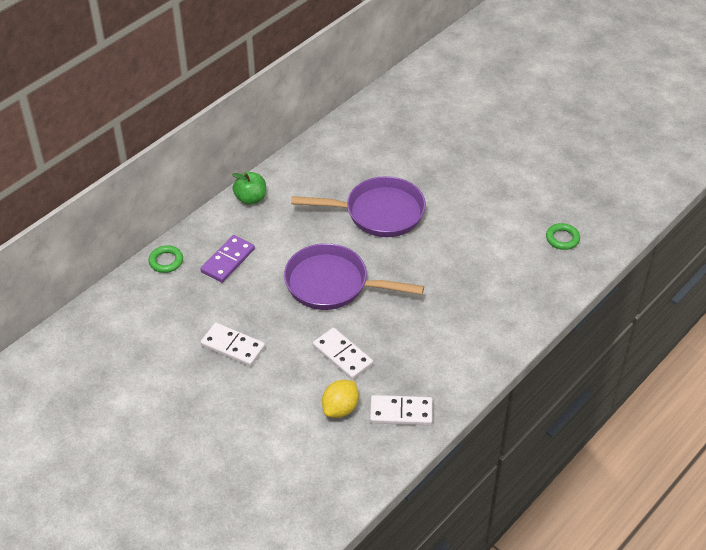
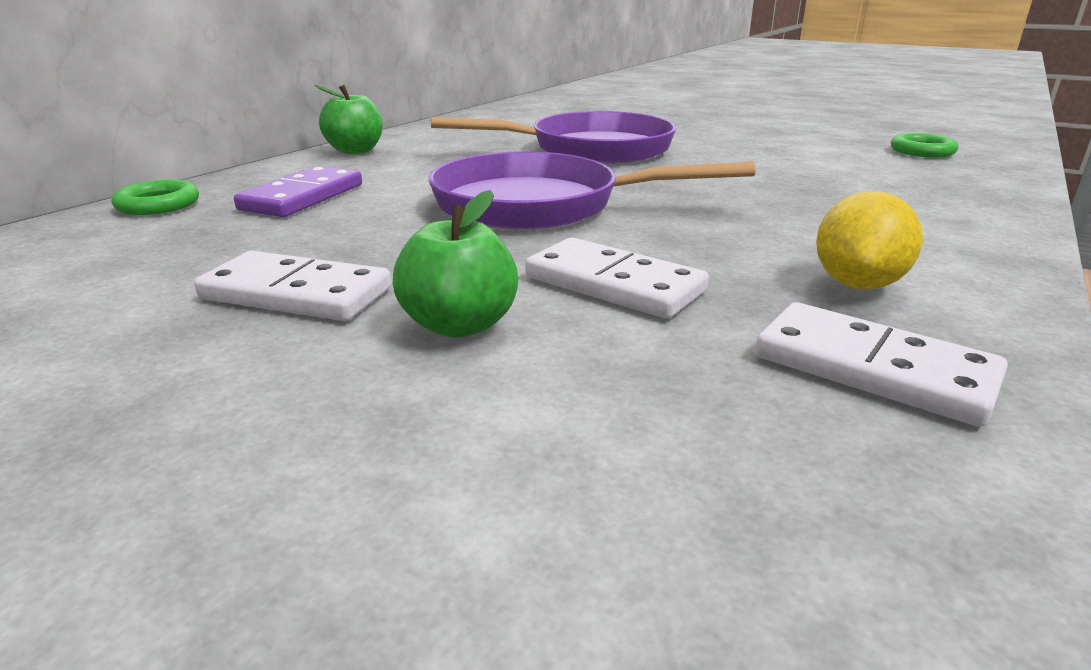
camera: 10 degrees left, 20 degrees down
(285, 373) = (459, 325): none -> green apple
(340, 408) = (669, 380): yellow lemon -> yellow lemon (857, 284)
(401, 412) = (873, 369): white domino -> white domino turned 45 degrees clockwise

